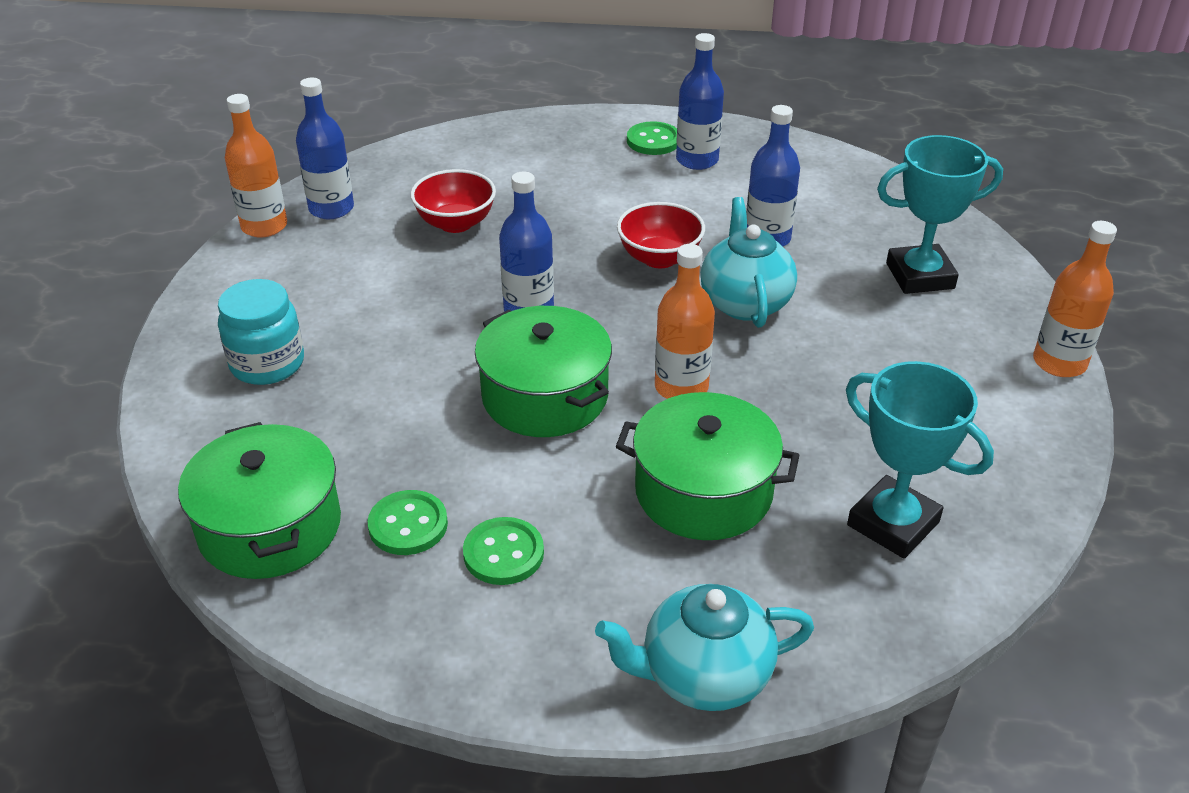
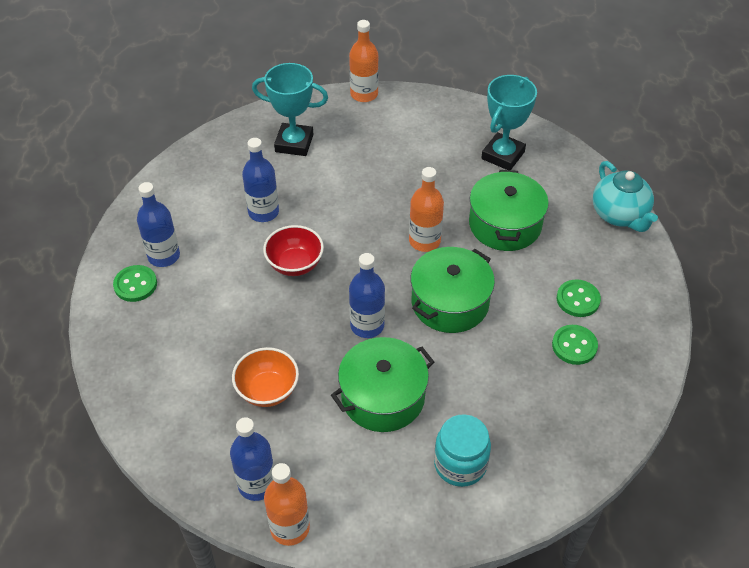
camera: 100 degrees left, 10 degrees up
(270, 527) = (600, 412): green pot -> green pot (383, 397)
(456, 223) = (267, 390): red bowl -> orange bowl
(745, 302) = (336, 219): turquoise teapot -> none
(920, 276) = (294, 143): turquoise trophy -> turquoise trophy turned 60 degrees counterclockwise

